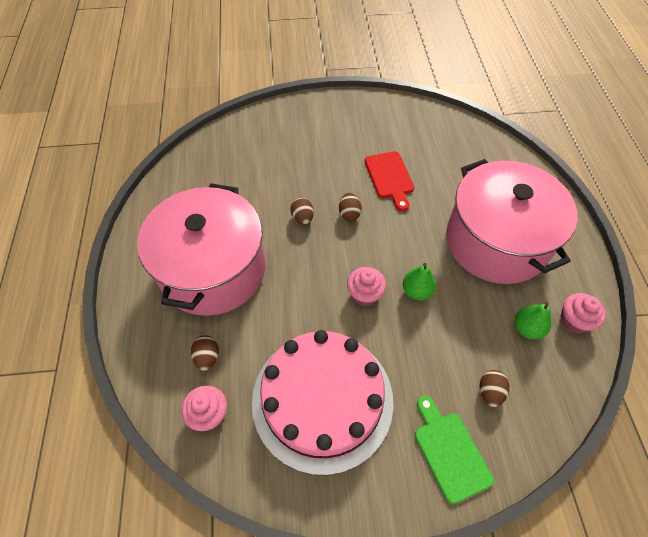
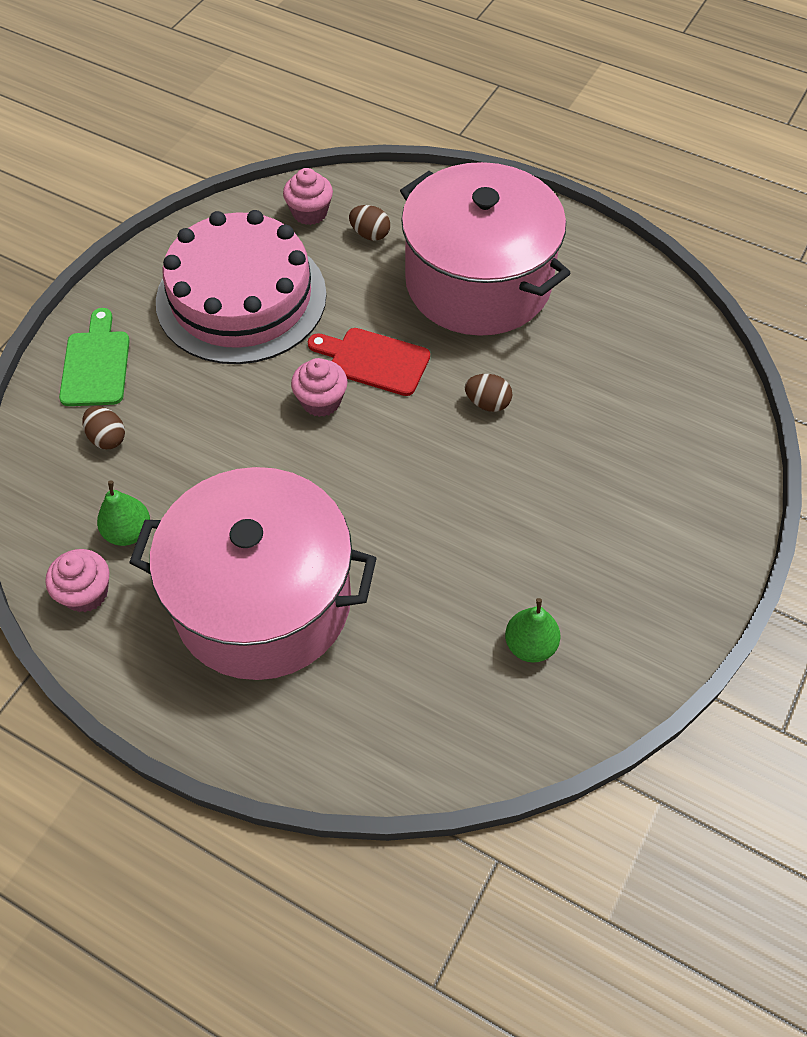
camera: 125 degrees right, 0 degrees up
(349, 214) = (453, 458): brown egg -> none
(390, 177) = (480, 549): red cutting board -> red cutting board (374, 360)
(416, 291) = (278, 455): green pear -> green pear (530, 645)
(450, 451) = (96, 364): green cutting board -> green cutting board turned 105 degrees counterclockwise

